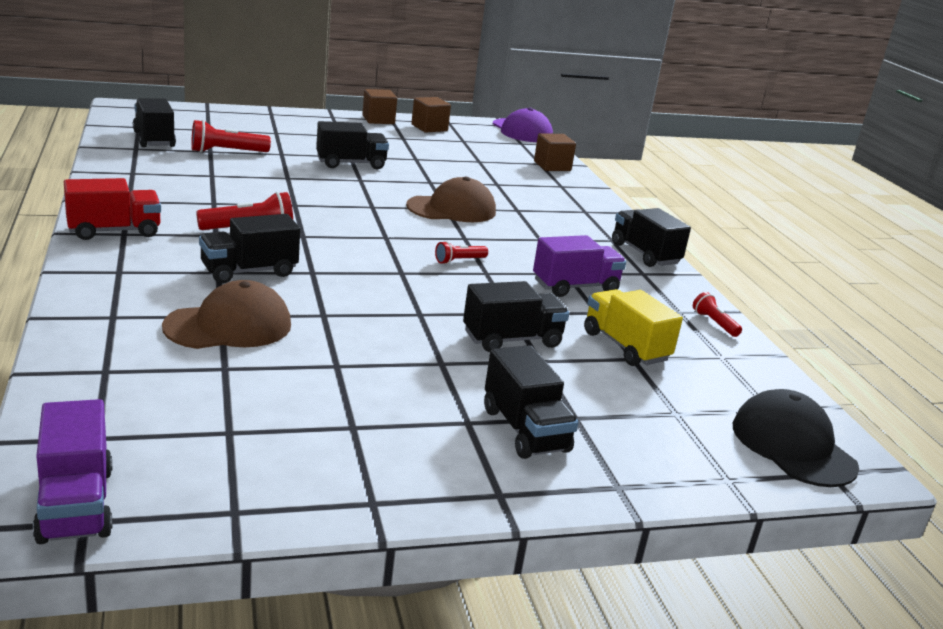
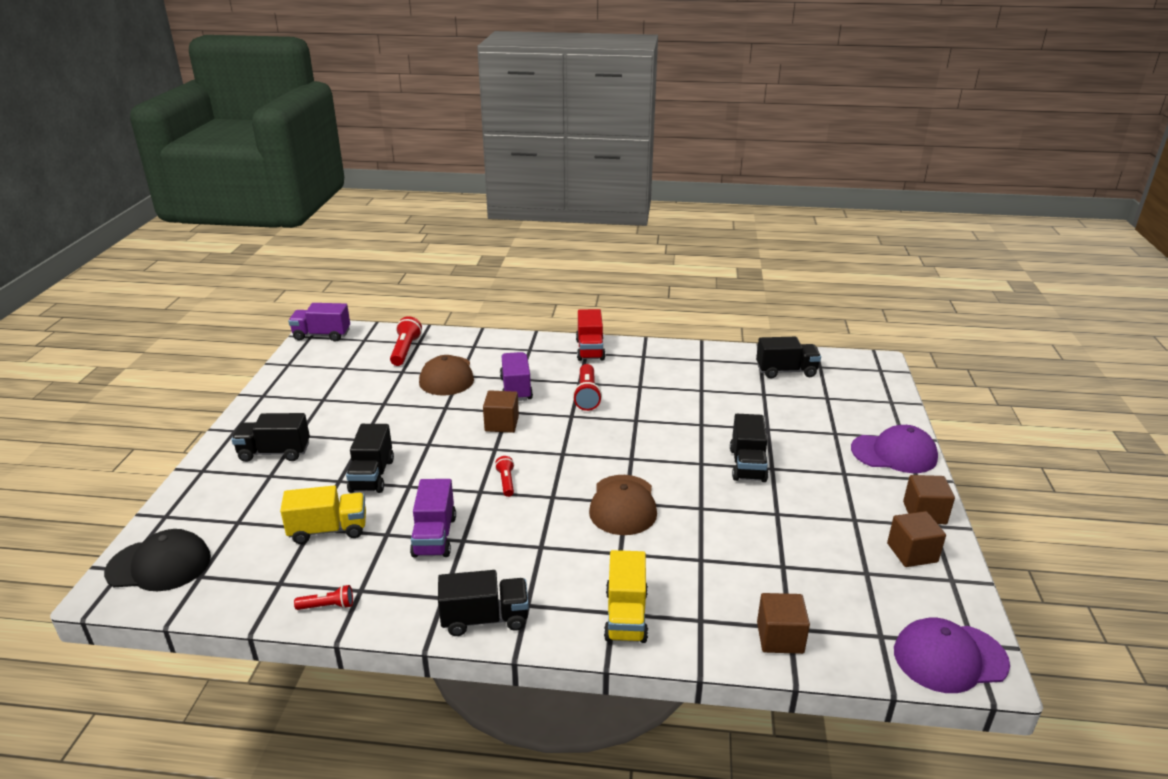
camera: 115 degrees right, 5 degrees up
(226, 152) = (763, 401): red flashlight -> red flashlight (405, 350)
(249, 271) = (516, 389): black truck -> purple truck
(299, 119) = (894, 453): none -> purple cap
(344, 273) = (501, 424): none -> brown cube
(583, 207) = (626, 616): none -> yellow truck

